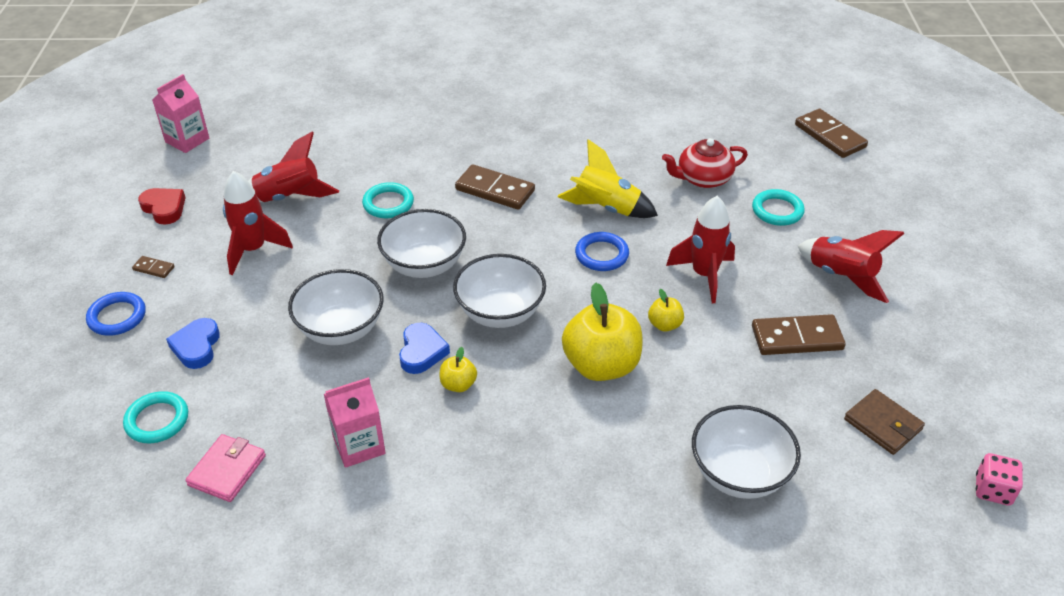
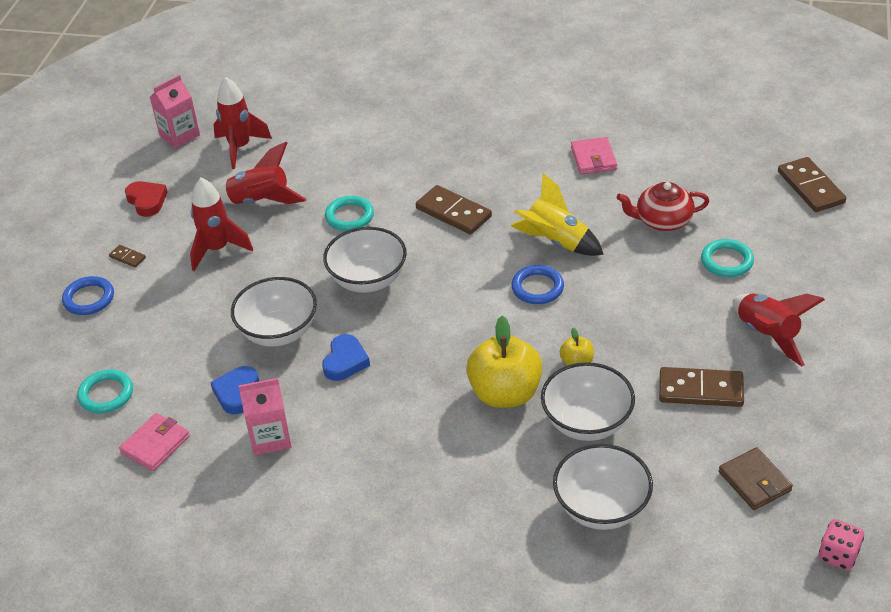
camera: 15 degrees right, 0 degrees up
(196, 347) = (151, 333): blue heart -> blue heart (237, 393)
(458, 384) = (370, 395): yellow apple -> none
(500, 313) = (426, 333): white bowl -> white bowl (587, 422)
(618, 127) = (593, 158): none -> pink wallet
(704, 275) = (631, 319): red rocket -> red rocket (240, 147)

